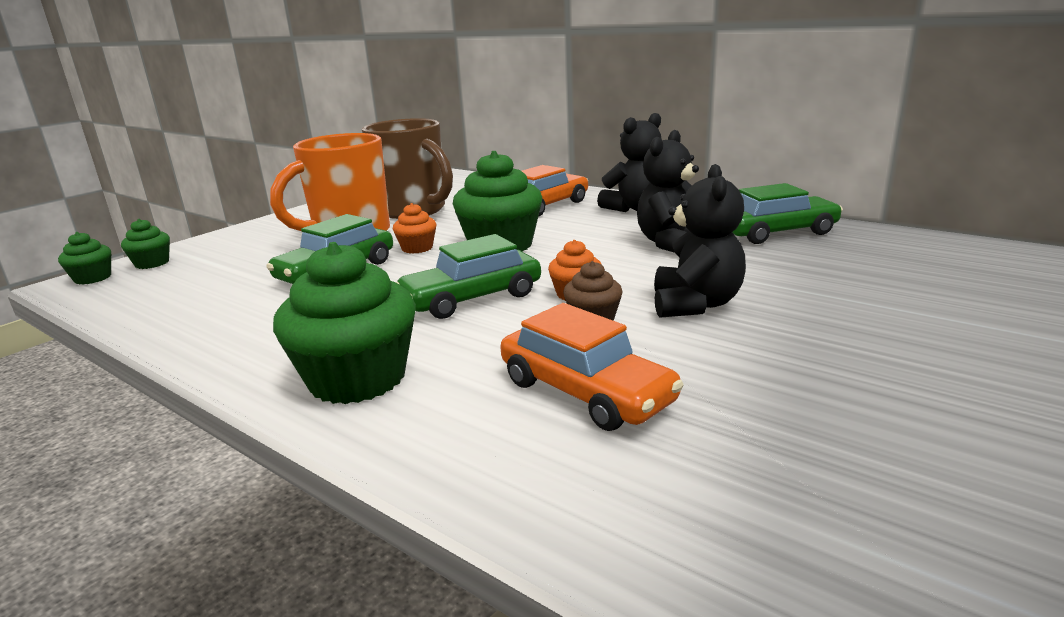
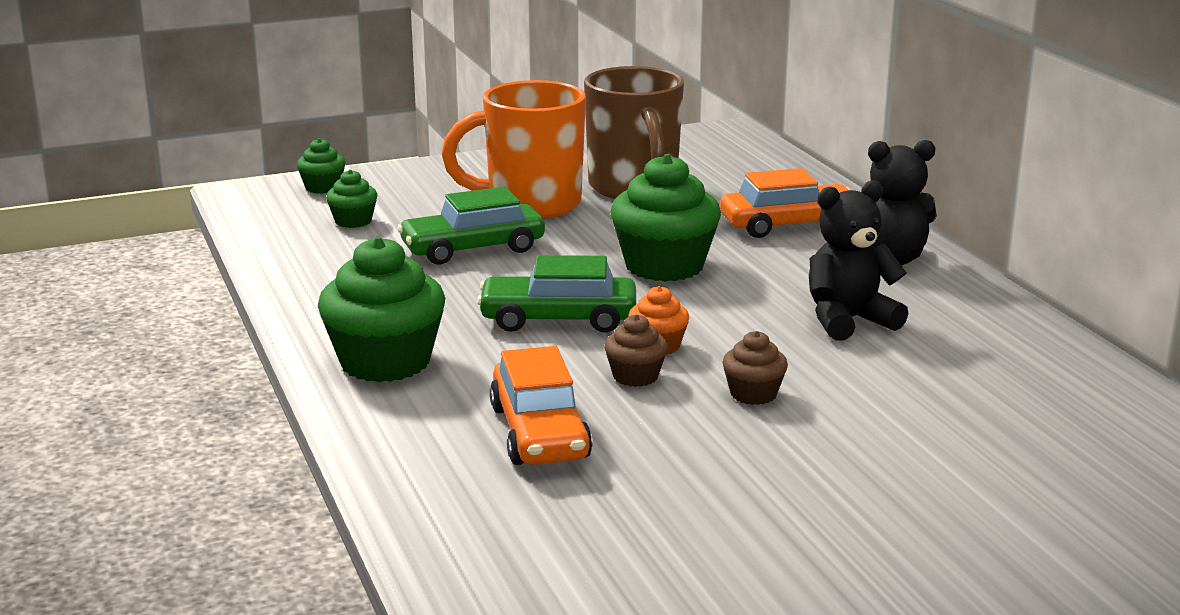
camera: 30 degrees right, 0 degrees up
(93, 278) = (263, 191): green cupcake -> green cupcake (353, 221)
(417, 248) = (577, 243): orange cupcake -> none
(695, 304) = (753, 394): black teddy bear -> brown cupcake
(777, 232) = (997, 345): green car -> none

